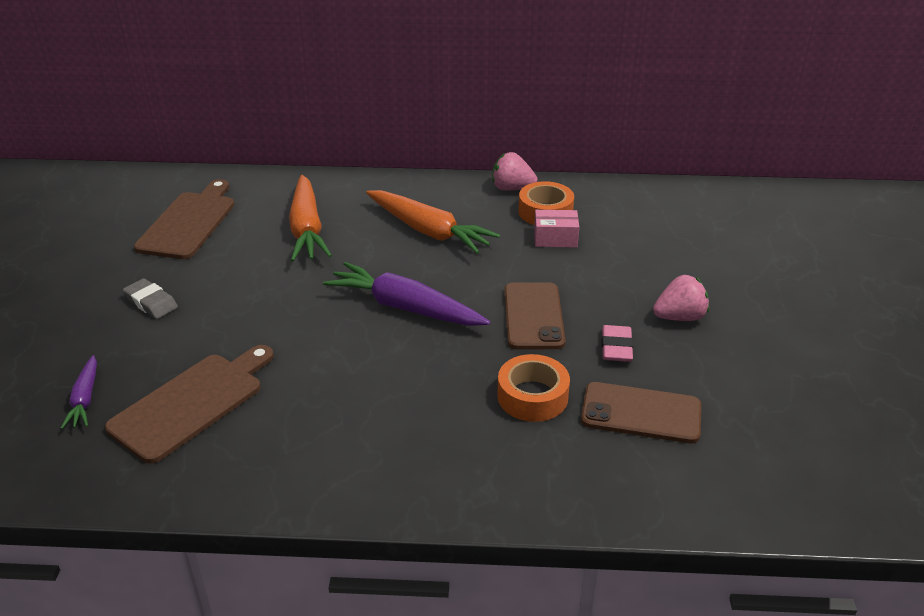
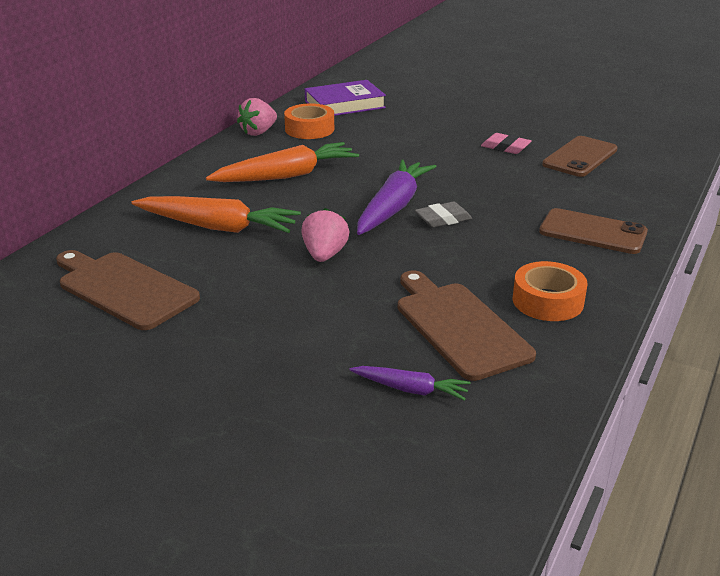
camera: 65 degrees left, 5 degrees down
(151, 302) = (265, 330): grey eraser -> grey eraser (443, 219)
(405, 308) = (393, 207): purple carrot -> purple carrot turned 150 degrees clockwise
(532, 396) = (542, 185): orange tape -> orange tape (547, 301)
(533, 316) = (447, 164): brown phone -> brown phone (592, 232)
(555, 238) = (351, 134): pink box -> none
(630, 213) = (344, 104): none -> purple book
(679, 317) = (486, 122): pink strawberry -> pink strawberry (324, 255)

